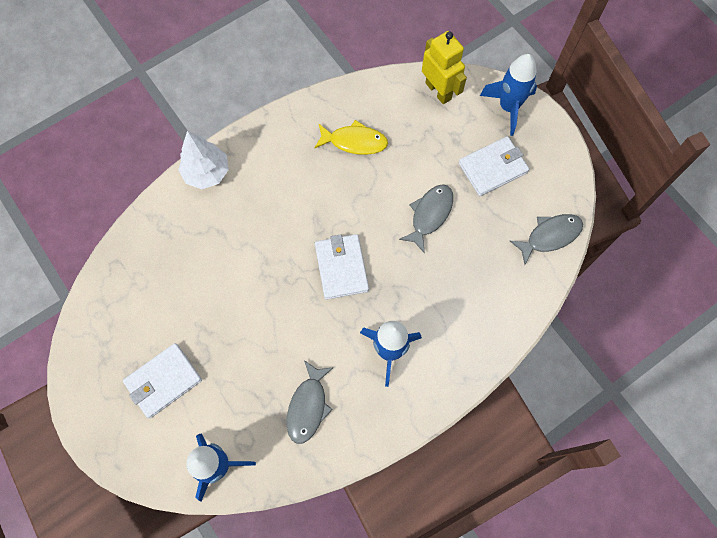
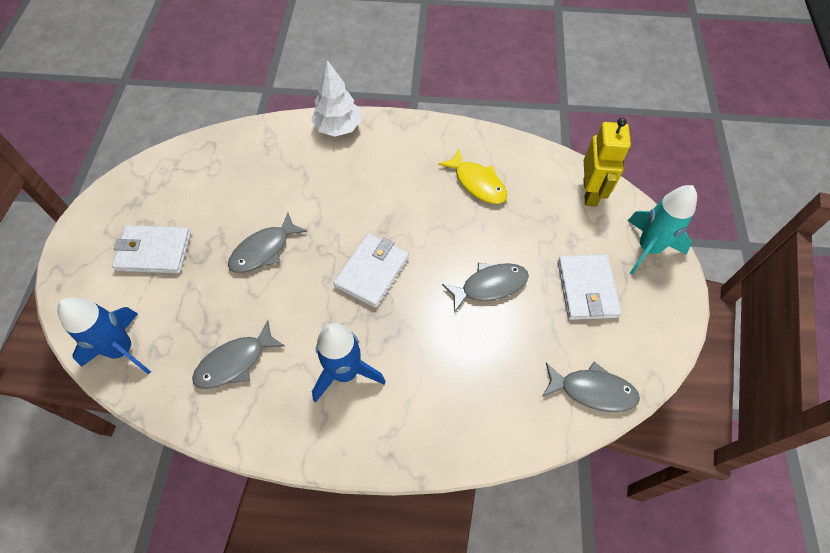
camera: 40 degrees right, 10 degrees down
(247, 313) = (263, 250): none -> grey fish
(492, 168) = (586, 289): white wallet -> white wallet turned 75 degrees clockwise
(508, 107) = (648, 248): blue rocket -> turquoise rocket

